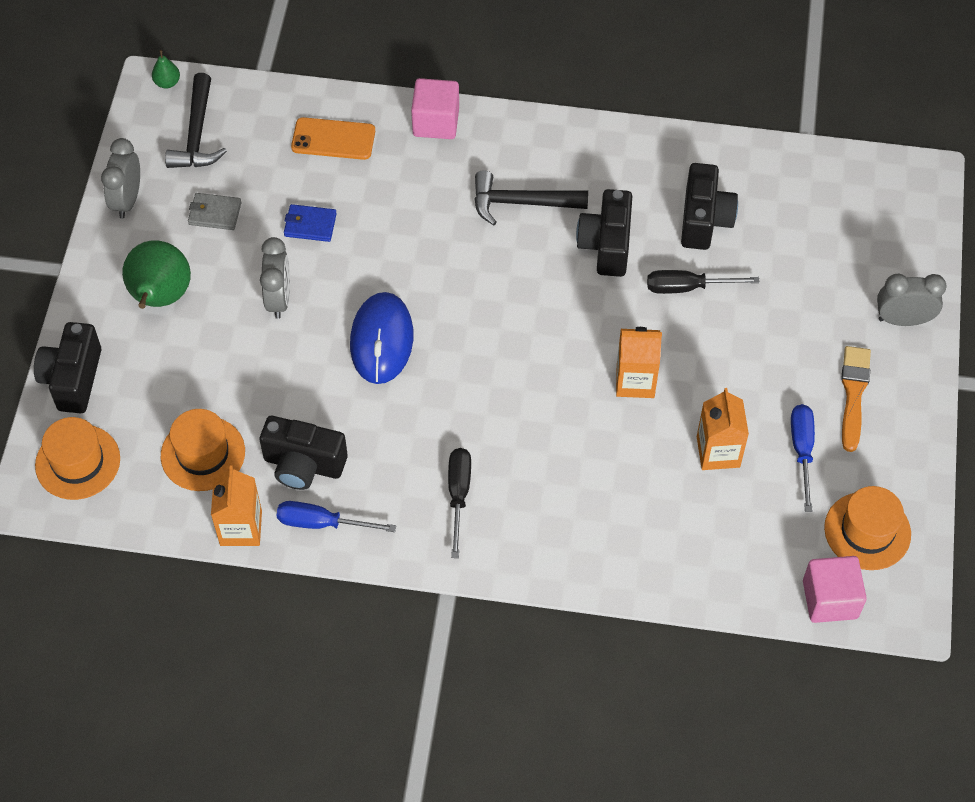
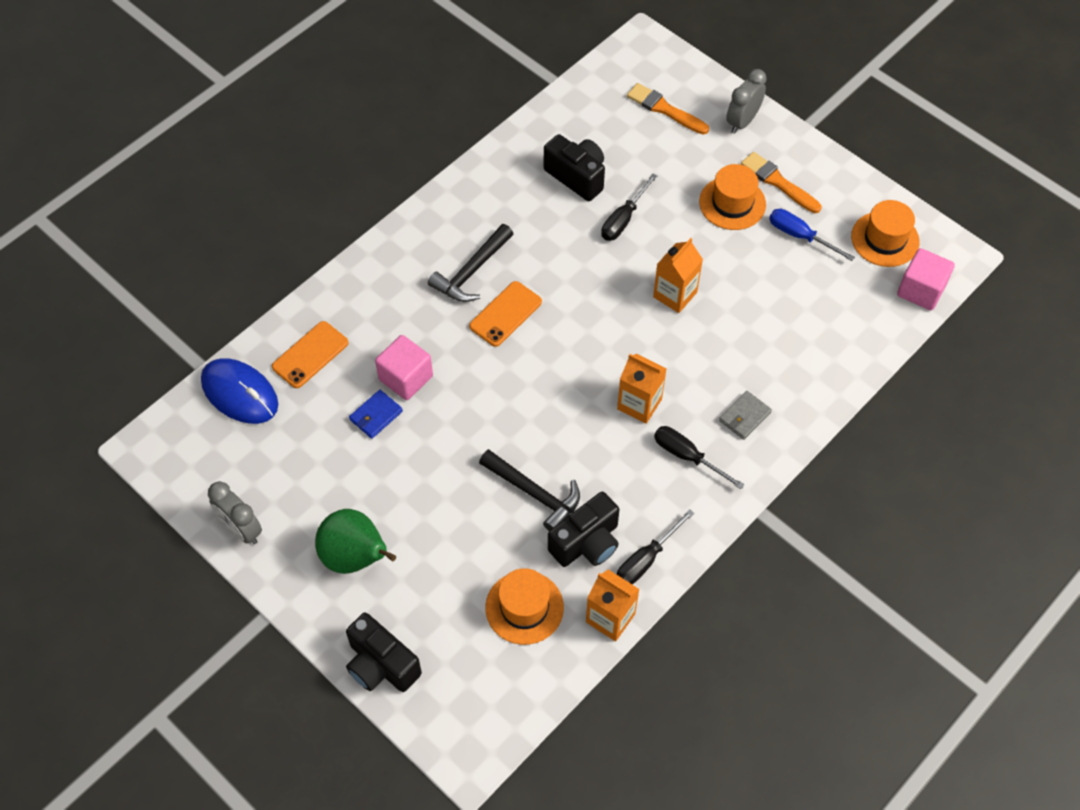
camera: 55 degrees left, 0 degrees up
(78, 462) = (463, 704): orange hat -> orange hat (732, 203)
(167, 82) = (151, 436): green pear -> none
(197, 134) = (221, 444): black hammer -> black hammer (534, 493)
(215, 213) = (309, 474): grey wallet -> grey wallet (744, 417)
(279, 299) = (425, 475): grey clock -> none
(322, 523) = (646, 559): blue screwdriver -> black screwdriver
(381, 340) = (518, 428): blue mouse -> blue mouse (239, 393)
(436, 122) = (354, 281): pink cube -> pink cube (406, 378)
(497, 257) = (505, 314): none -> orange phone
(606, 245) = (550, 244): black camera -> none
(718, 452) = (766, 282): orange carton -> orange carton (639, 404)
(855, 244) = (664, 109): none -> orange brush

